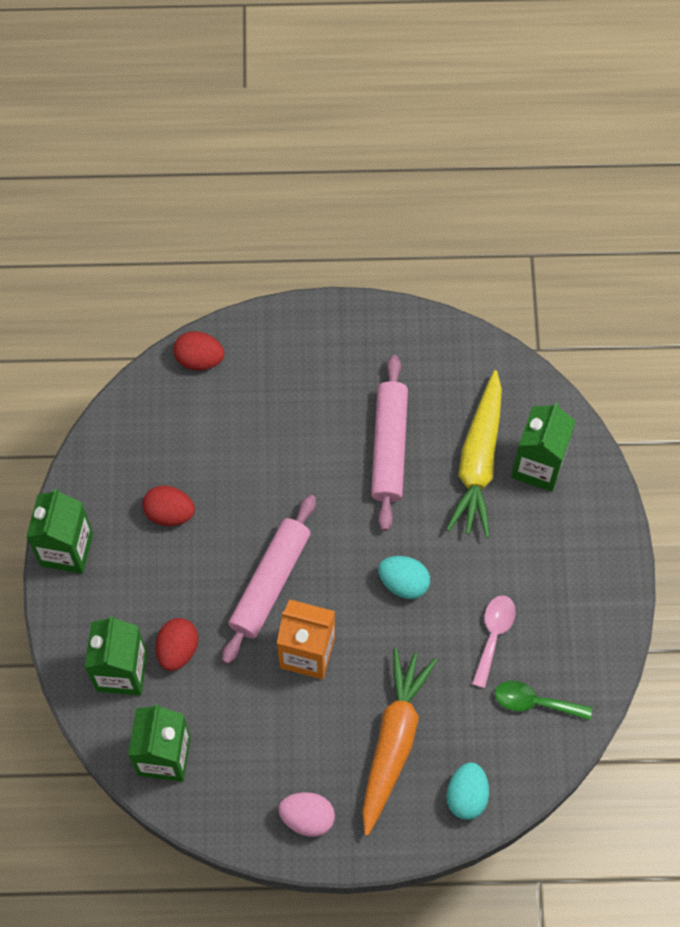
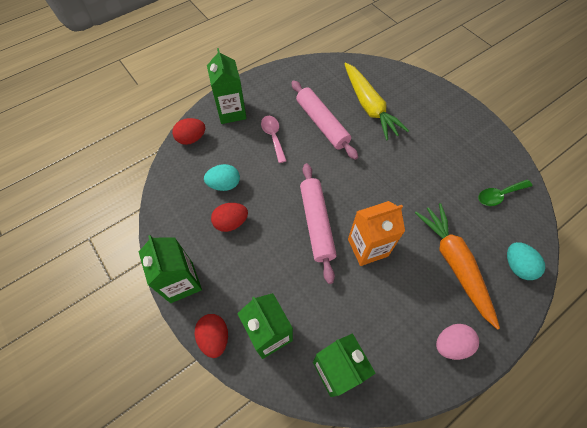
camera: 35 degrees left, 5 degrees down
(178, 649) = (294, 296): red egg -> red egg (214, 337)
(403, 583) = (384, 180): turquoise egg -> turquoise egg (224, 184)
(493, 635) = (449, 176): pink spoon -> pink spoon (273, 137)
(538, 466) = (397, 93): green carton -> green carton (231, 112)

